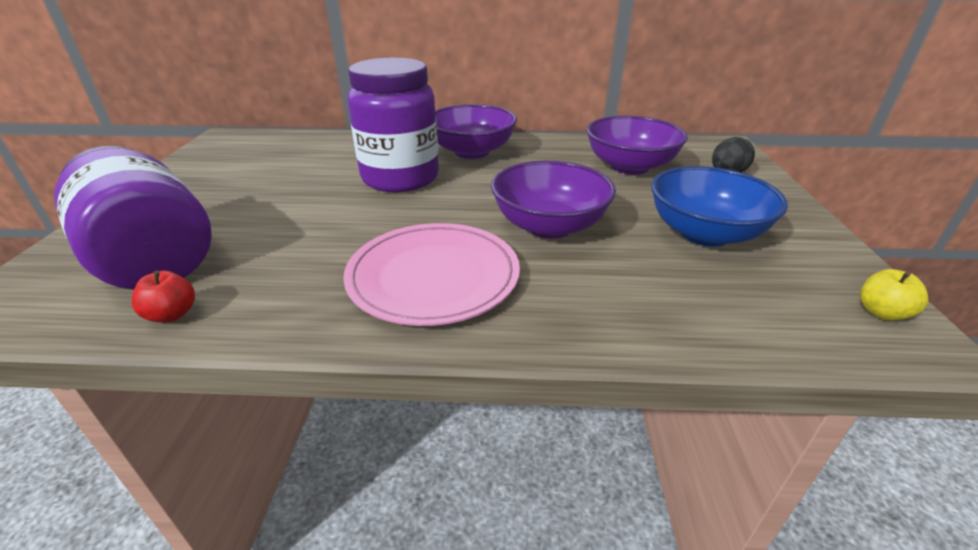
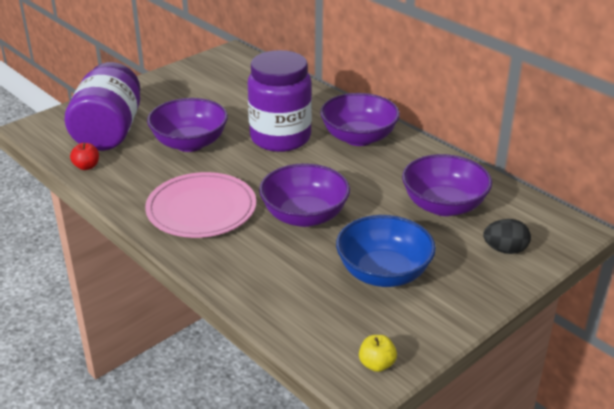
camera: 45 degrees right, 0 degrees up
(301, 222) = (190, 143): none -> purple bowl

